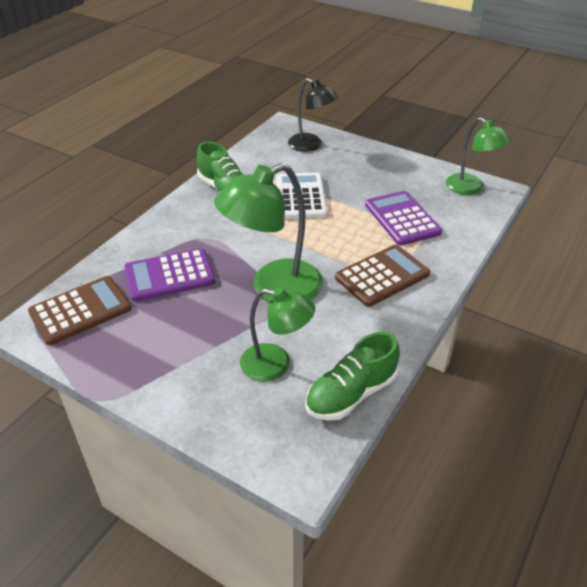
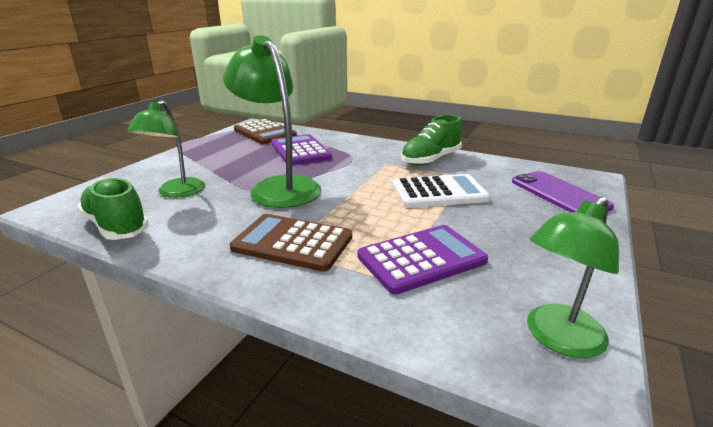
camera: 85 degrees right, 15 degrees down
(311, 145) = (559, 194): black lamp -> purple phone
(382, 276) = (292, 243): brown calculator -> brown calculator turned 150 degrees clockwise

